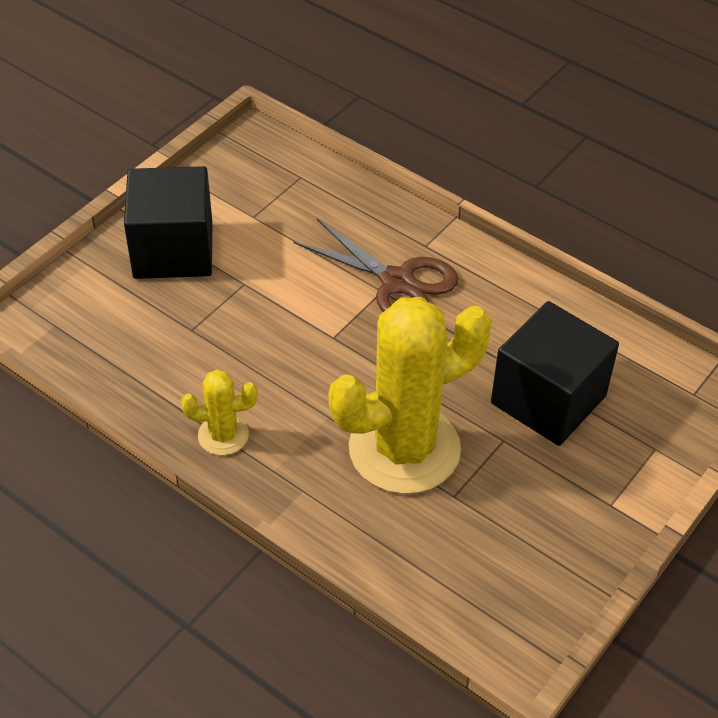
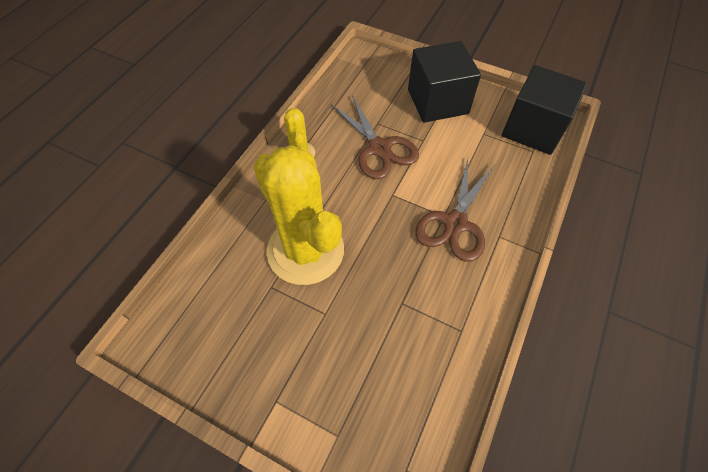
camera: 80 degrees right, 10 degrees up
(244, 336) = (379, 148): none -> brown scissors
(548, 399) = (370, 342): black cube -> black cube (533, 129)

